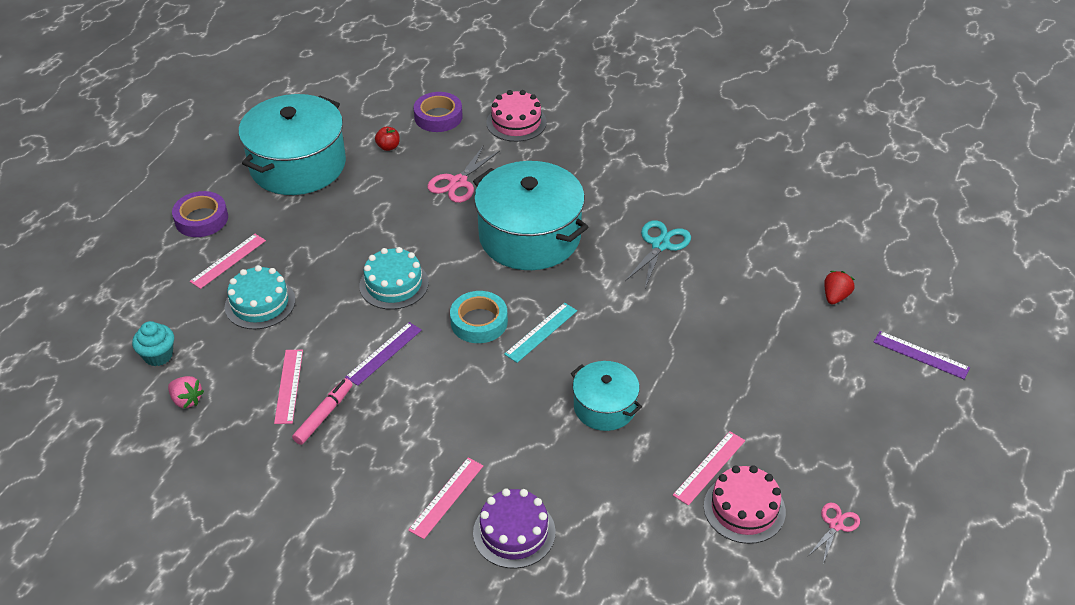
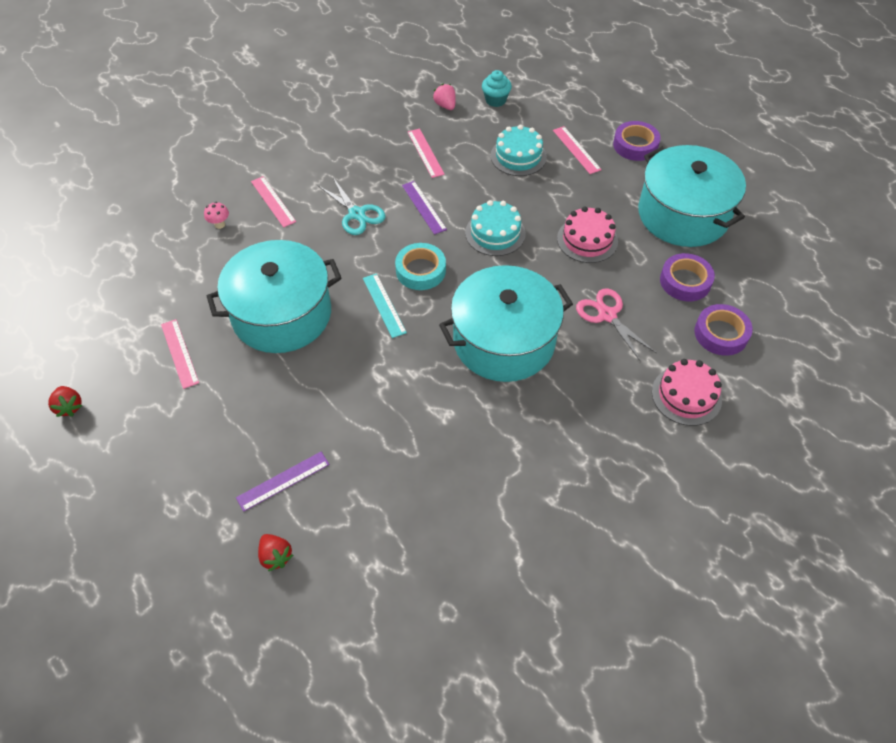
camera: 115 degrees right, 10 degrees up
(187, 400) = (445, 105): pink strawberry -> pink strawberry turned 90 degrees clockwise
(289, 386) = (425, 153): pink ruler -> pink ruler turned 45 degrees clockwise
(324, 415) = (386, 163): pink marker -> none
(388, 147) = (685, 281): red apple -> purple tape
(514, 532) = (219, 224): purple cake -> pink mushroom
(605, 407) = (282, 314): turquoise pot -> turquoise pot, size x1.85
(660, 245) = (435, 438): turquoise scissors -> turquoise scissors (357, 214)
(744, 508) = (130, 357): pink cake -> pink cake (587, 240)
(835, 525) = (69, 407): pink scissors -> red strawberry
(921, 355) = (158, 587): purple ruler -> purple ruler (283, 481)

